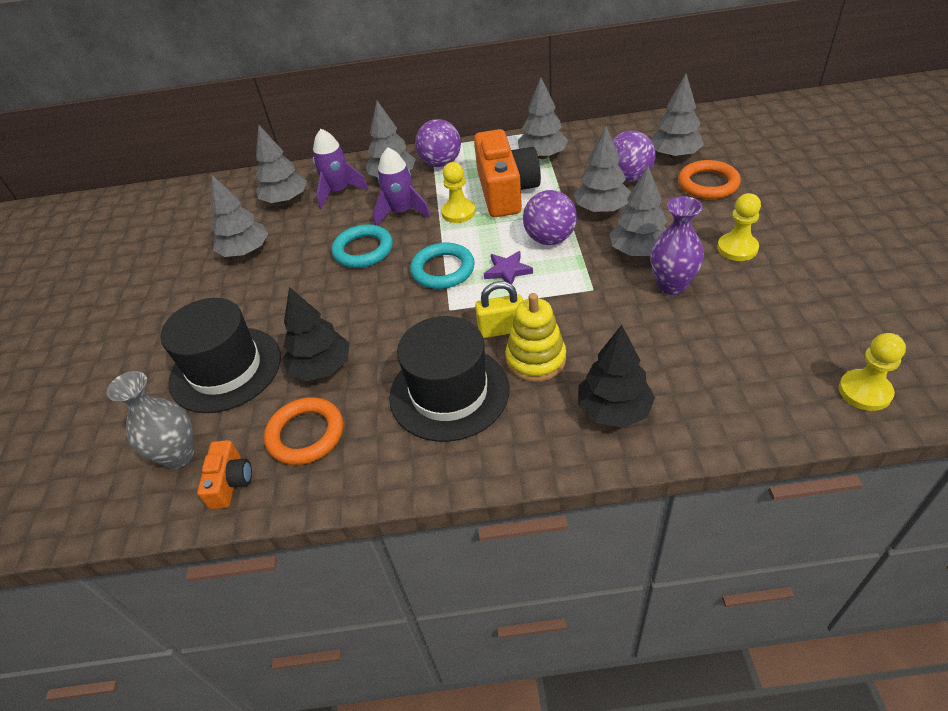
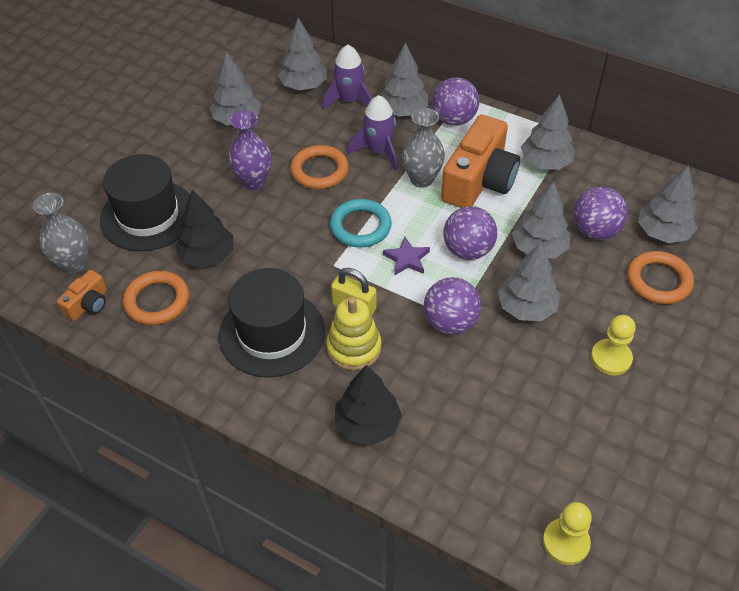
camera: 30 degrees right, 5 degrees up
(363, 250) = (319, 171): turquoise ring -> orange ring
(458, 212) = (422, 179): yellow pawn -> grey vase
(593, 294) = (450, 322): none -> purple ball
(672, 285) = (519, 355): purple vase -> purple vase (253, 182)

